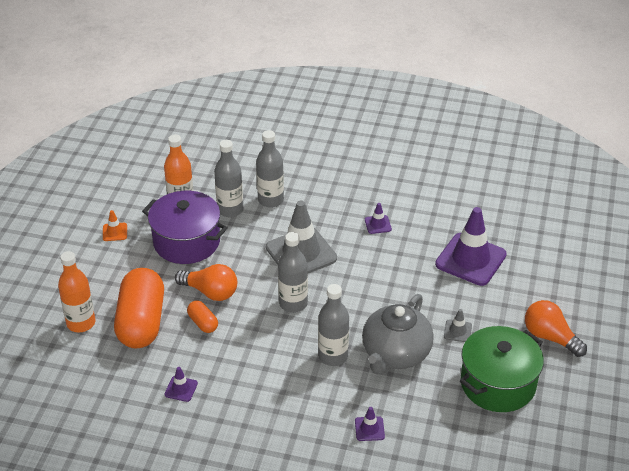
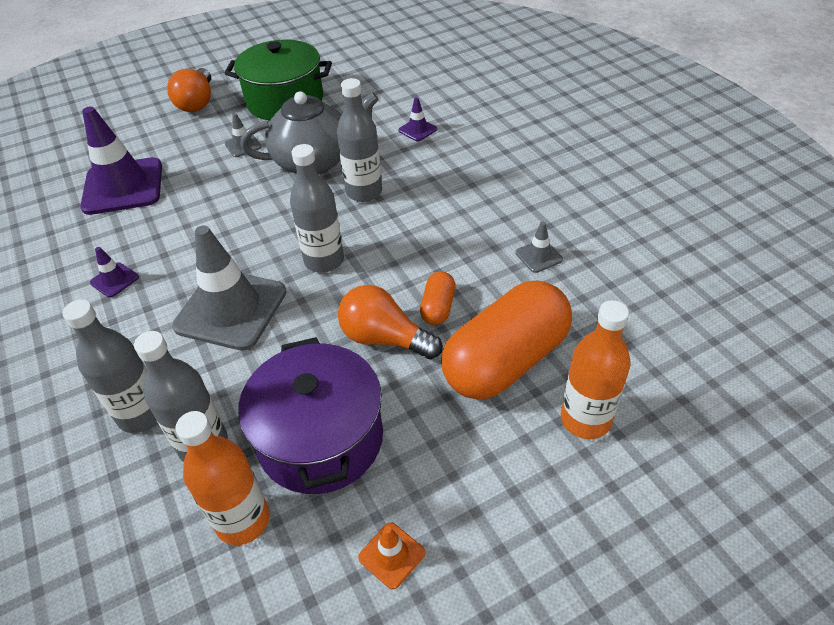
camera: 130 degrees left, 5 degrees up
(181, 389) = (538, 256): purple traffic cone -> grey traffic cone
(210, 292) = (384, 338): orange light bulb -> orange light bulb turned 45 degrees counterclockwise

